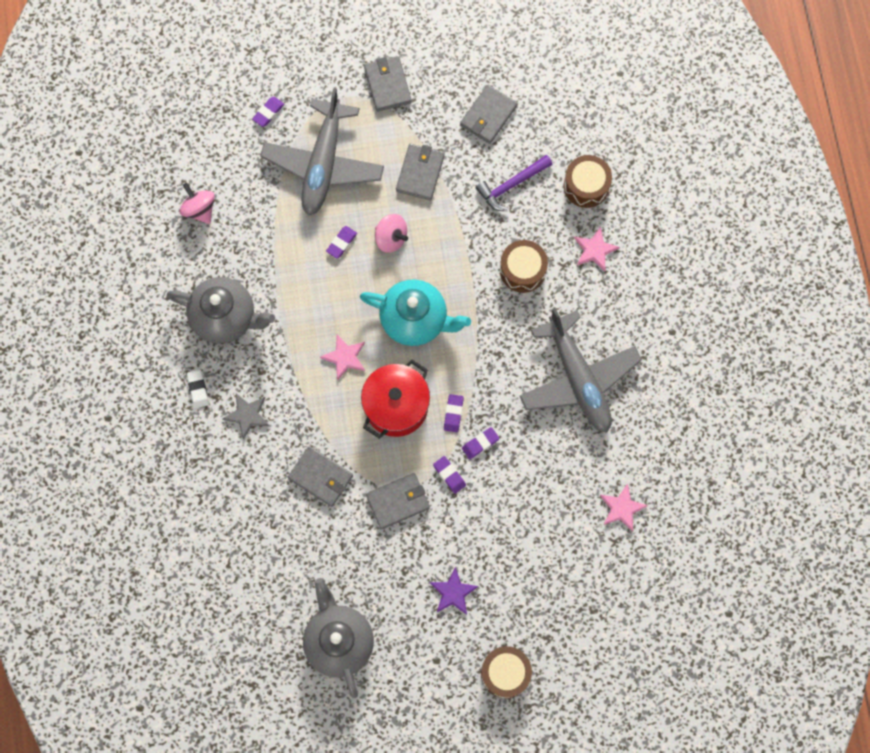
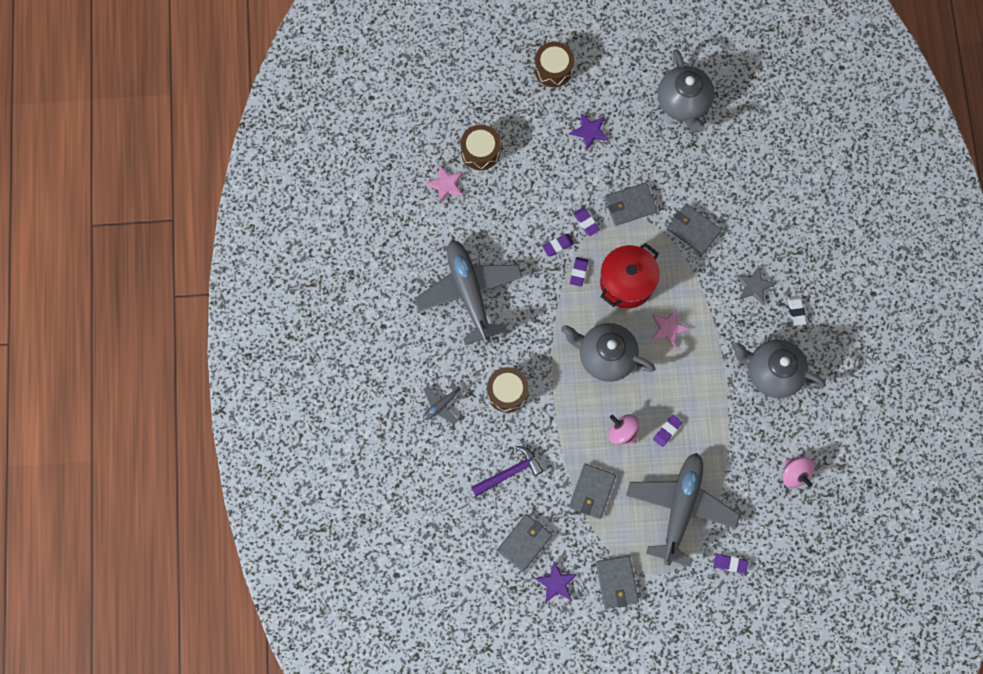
camera: 175 degrees left, 0 degrees up
(268, 113) = (730, 564): purple eraser -> purple eraser turned 60 degrees clockwise
(415, 319) = (605, 356): turquoise teapot -> grey teapot
(451, 79) = (556, 583): none -> purple star
(586, 186) = (441, 466): brown drum -> brown drum (480, 151)
(595, 250) = (441, 405): pink star -> grey plane

